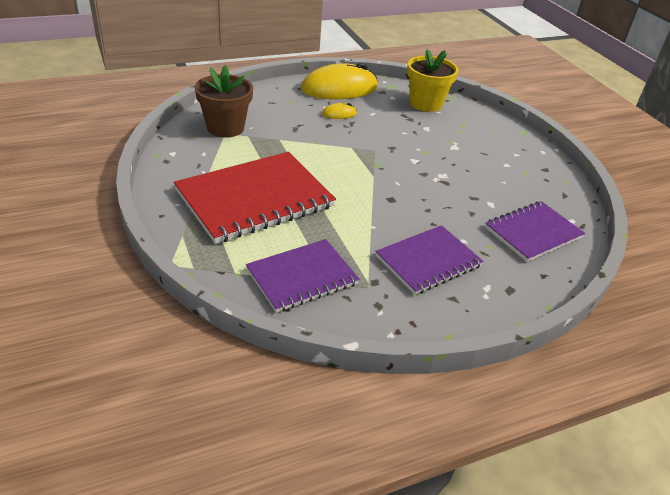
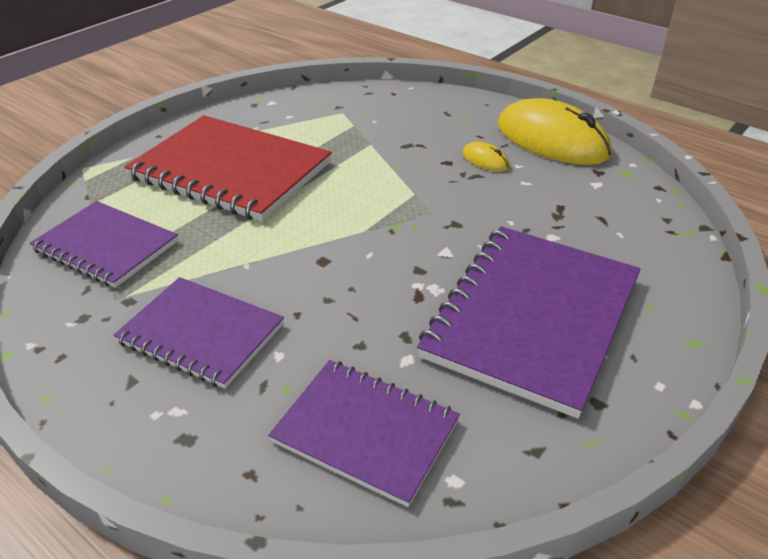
camera: 65 degrees right, 0 degrees up
(225, 128) = (353, 108): brown flower pot -> none
(425, 103) = (625, 215): yellow flower pot -> none
(483, 159) = (532, 317): none -> purple notebook

